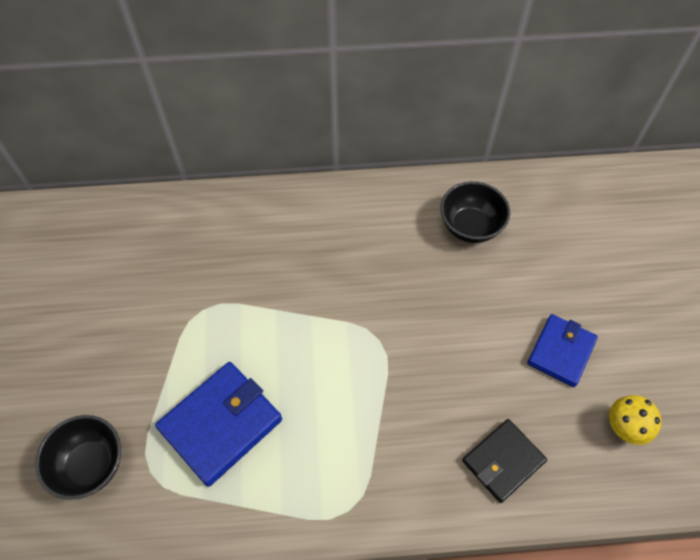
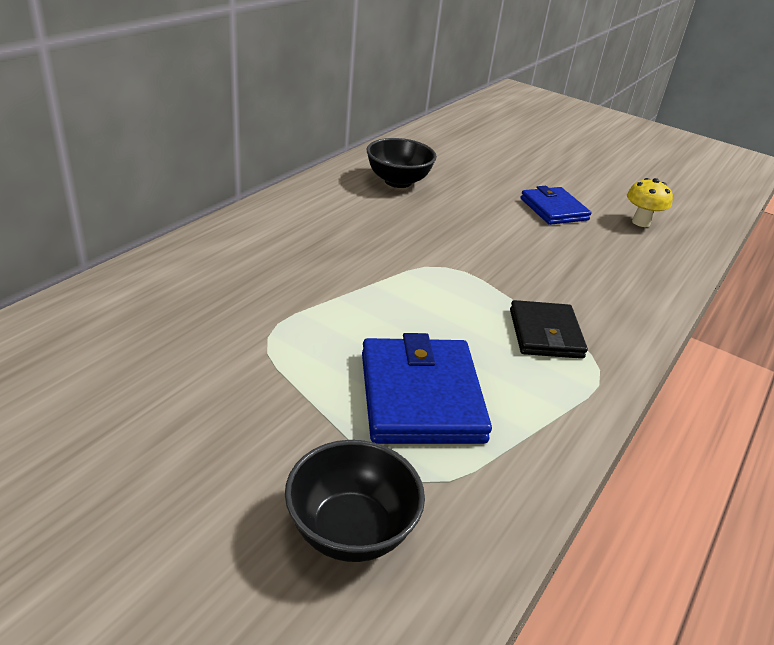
camera: 55 degrees left, 25 degrees down
(503, 461) = (622, 276): black wallet -> black wallet (545, 333)

